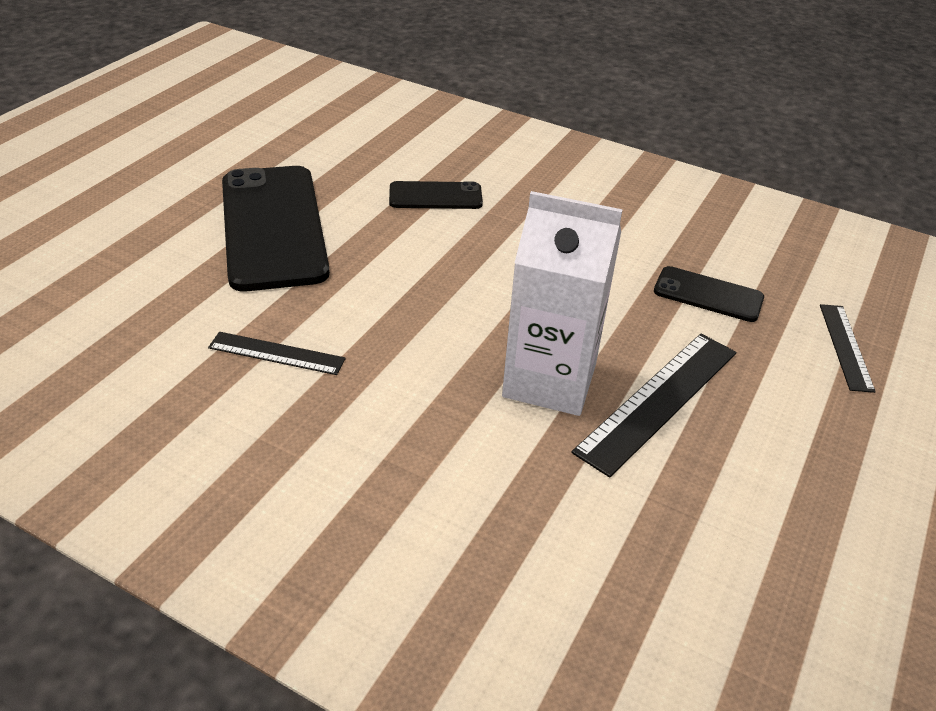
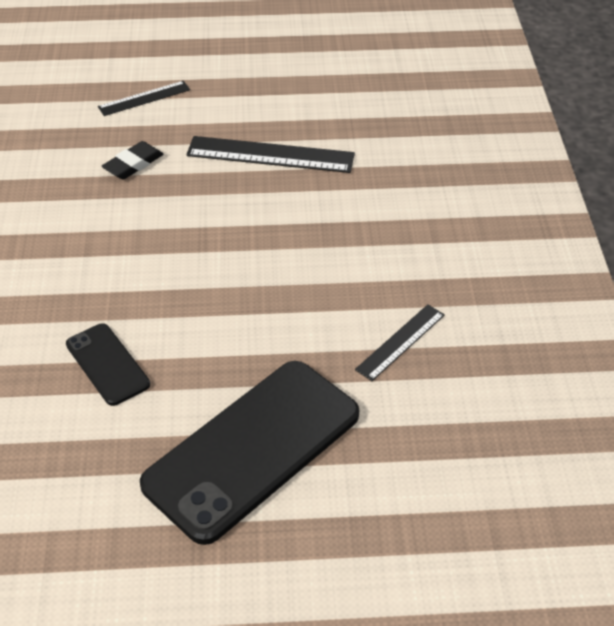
camera: 120 degrees left, 5 degrees up
(276, 353) = (400, 342): black ruler -> black ruler turned 60 degrees clockwise
(549, 380) = (296, 203): white carton -> none
(708, 295) = (133, 164): black phone -> black eraser

